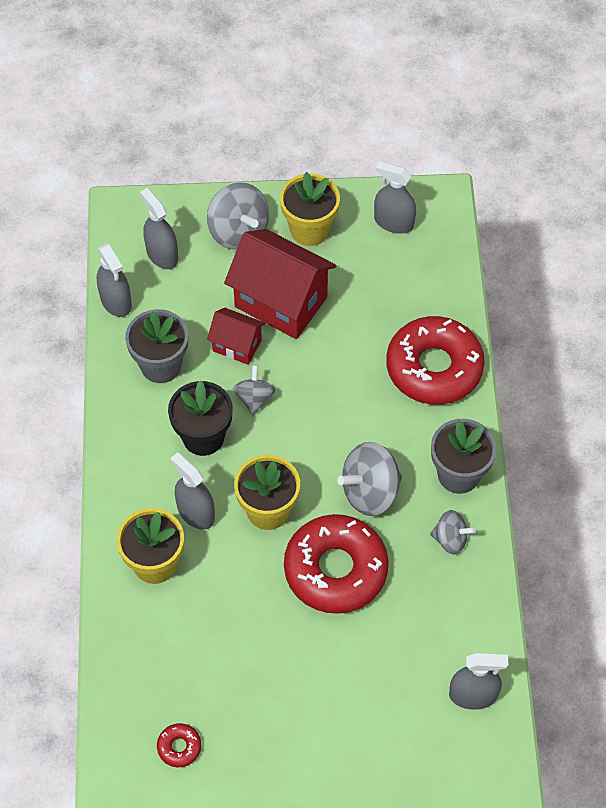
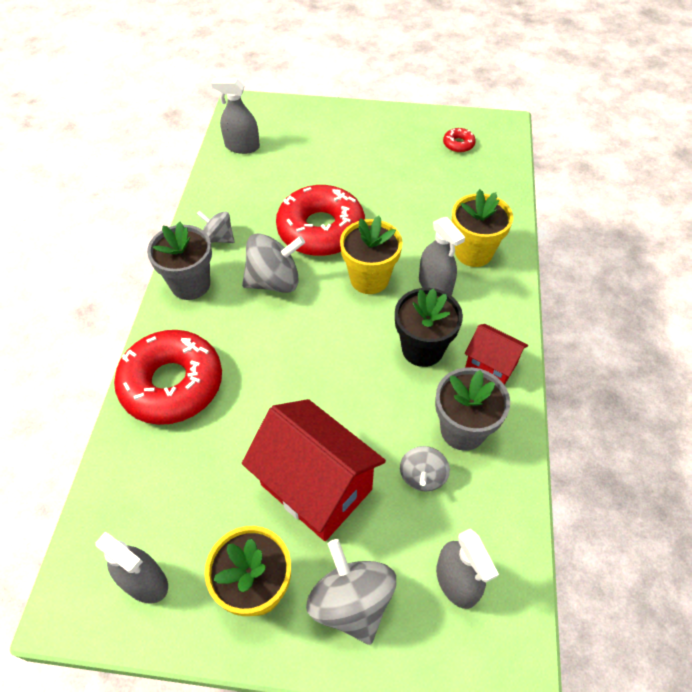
camera: 170 degrees left, 5 degrees down
(116, 301) = (516, 520): grey spray bottle -> none
(237, 345) = (376, 440): red house -> red house (491, 365)
(254, 398) = (366, 379): grey spinning top -> grey spinning top (422, 476)

